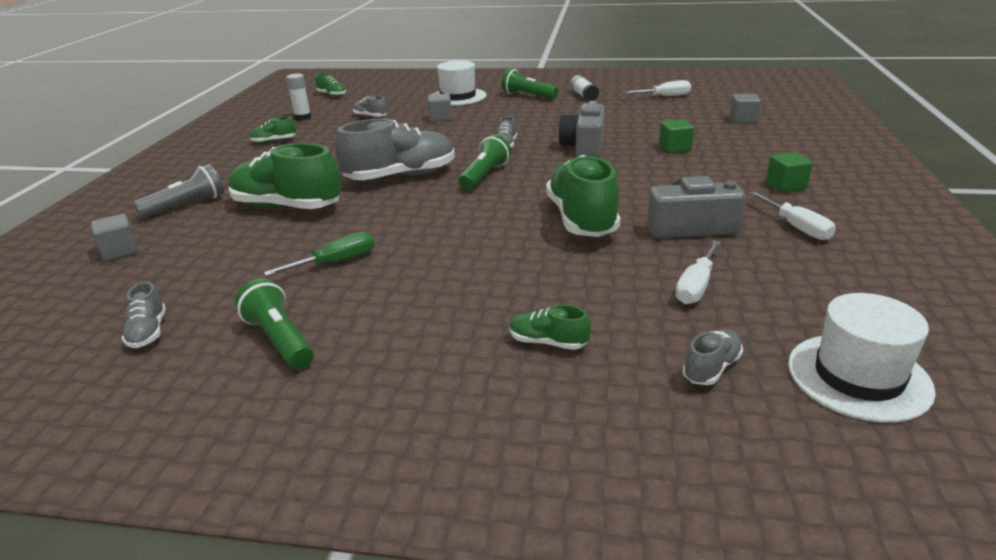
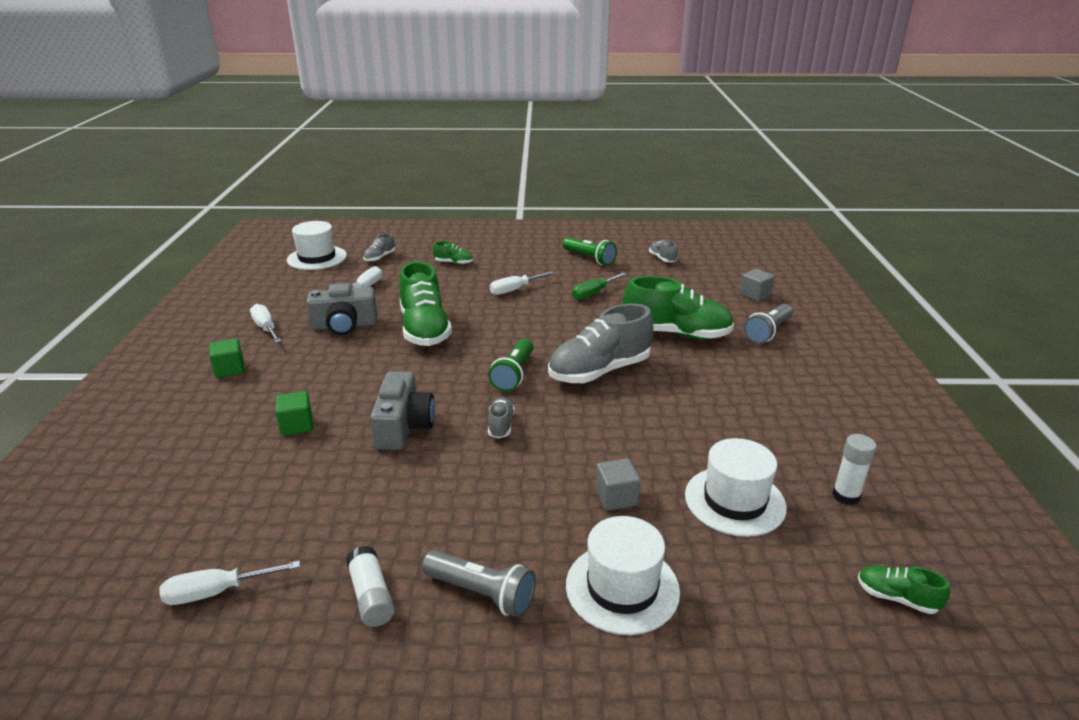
camera: 170 degrees right, 0 degrees up
(274, 141) = (811, 429): green shoe -> none
(370, 116) = (734, 501): grey shoe -> white hat
(449, 273) = (515, 290): none -> white screwdriver
(528, 96) = (482, 593): green flashlight -> grey flashlight
(743, 120) = (154, 498): grey cube -> none

